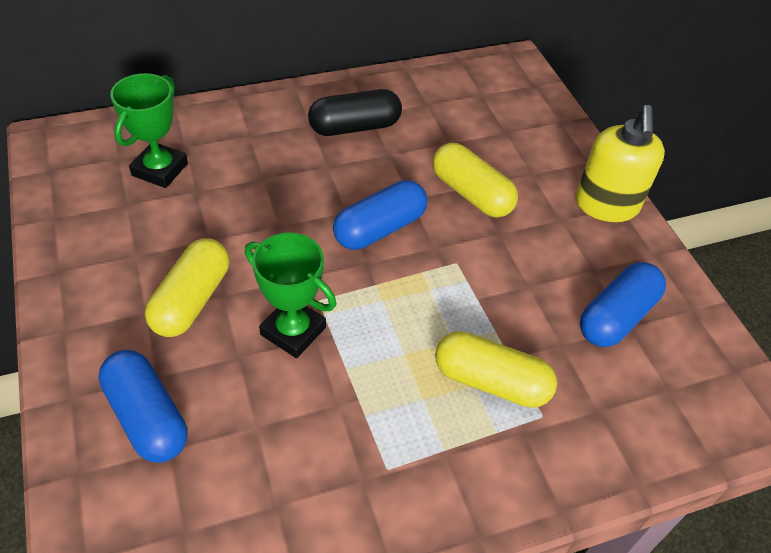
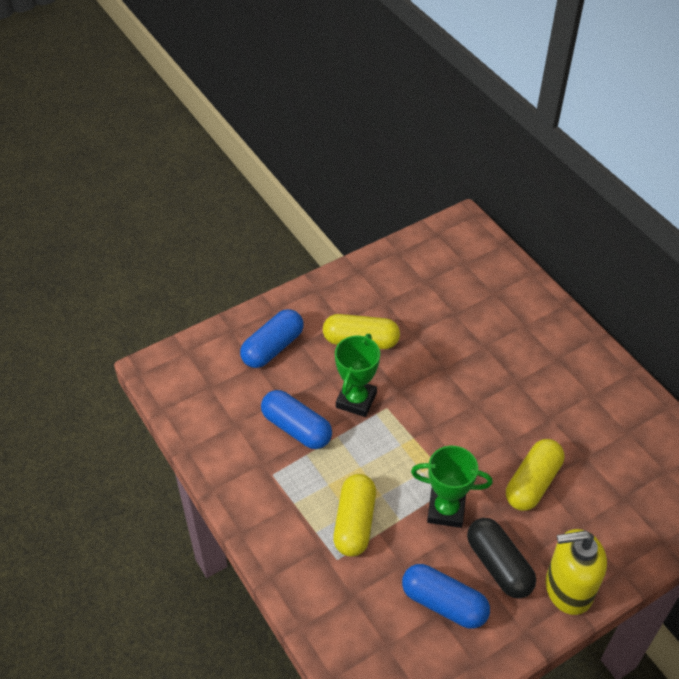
camera: 80 degrees right, 0 degrees up
(160, 169) = (464, 287): green trophy -> green trophy (446, 510)
(354, 127) = (569, 388): black capsule -> black capsule (498, 565)
(380, 228) = (466, 428): blue capsule -> blue capsule (296, 428)

